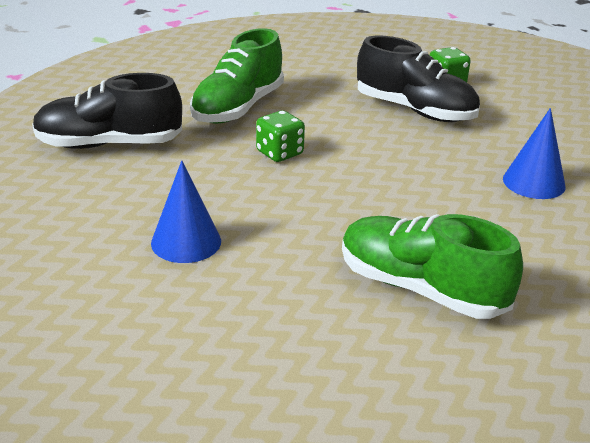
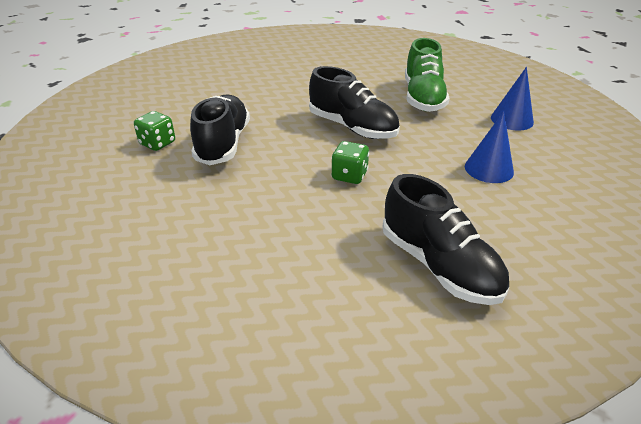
camera: 120 degrees left, 5 degrees up
(238, 108) = (297, 225): green shoe -> none
(380, 192) = (352, 127): none -> black shoe
(533, 182) = (287, 91): blue cone -> blue cone (512, 120)

